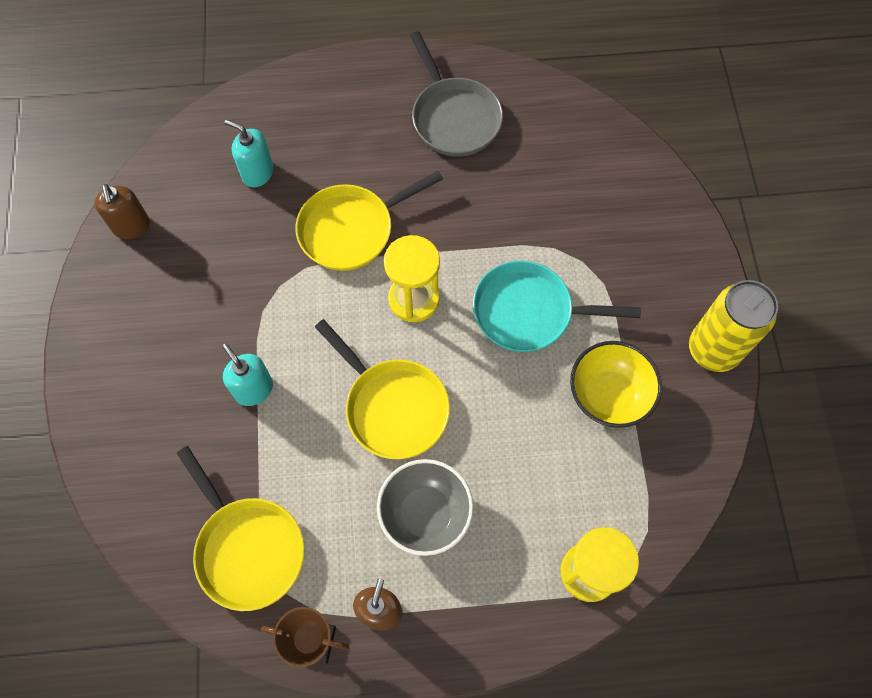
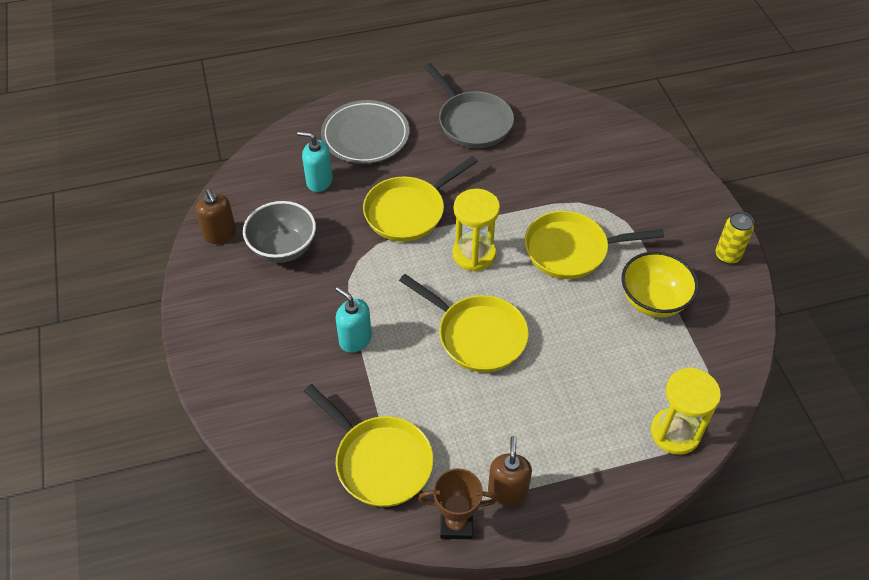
camera: 10 degrees left, 15 degrees down
(324, 118) = (365, 135): none -> grey plate
(425, 514) = (526, 410): grey bowl -> grey bowl (283, 248)
(529, 312) = (571, 250): turquoise pan -> yellow pan
(713, 350) = (727, 256): yellow can -> yellow can, size x0.58

